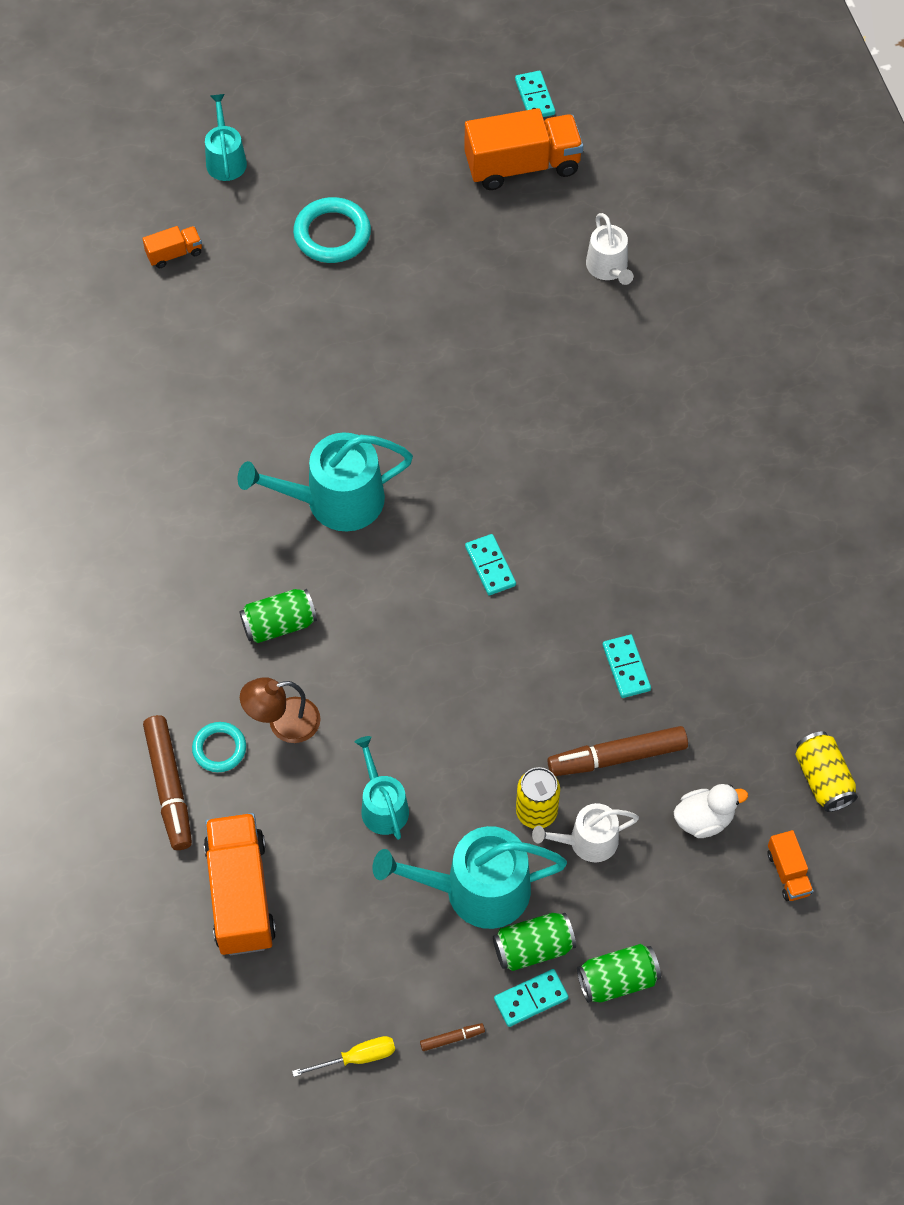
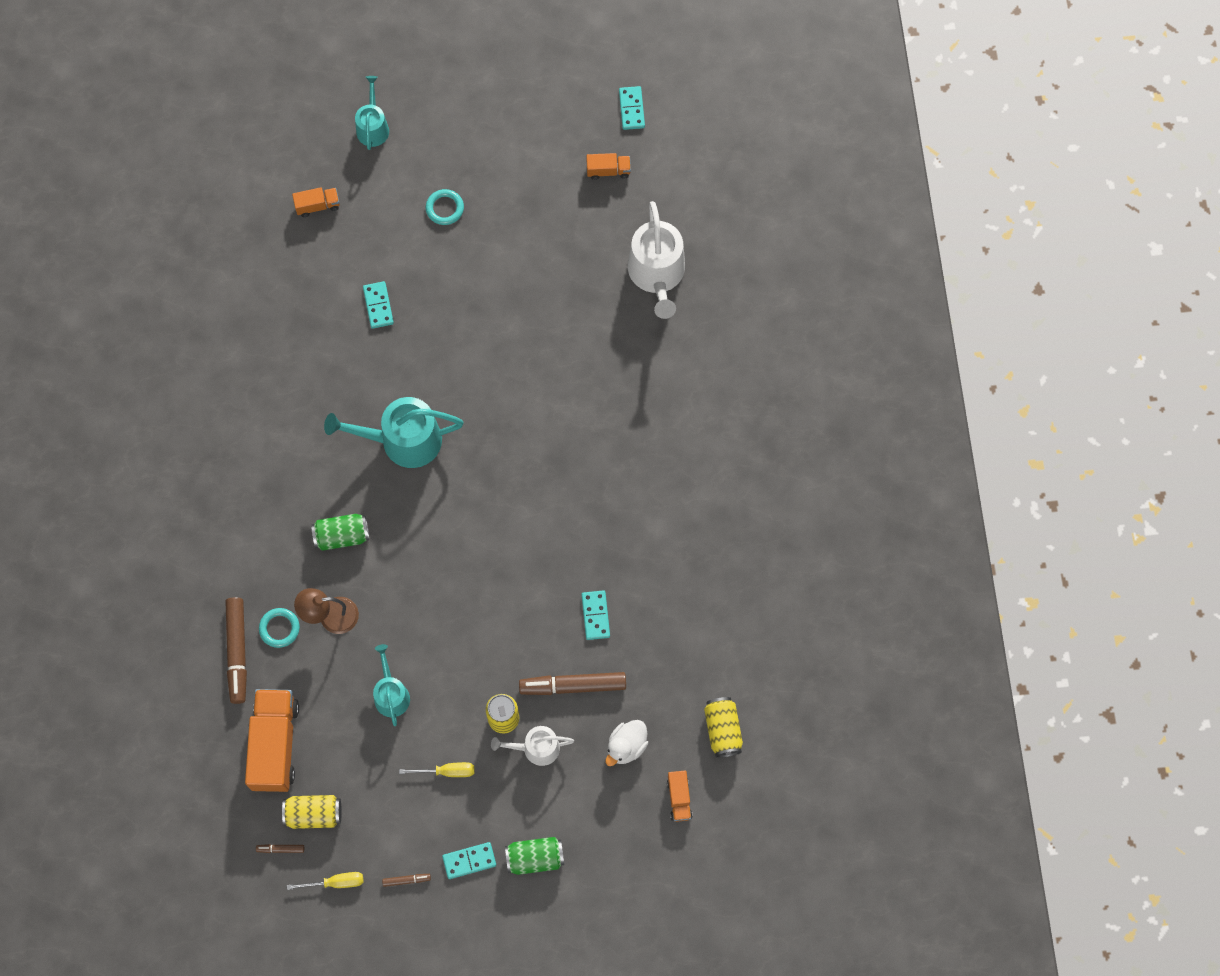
camera: 10 degrees right, 10 degrees up
(274, 1027) = (280, 849): none -> brown marker
(310, 974) = (314, 814): none -> yellow can
(332, 234) = (445, 208): turquoise ring -> turquoise ring, size x0.62
(476, 890) = (447, 771): turquoise watering can -> yellow screwdriver
(490, 566) = (510, 515): turquoise domino -> turquoise domino (378, 306)
(522, 166) = (608, 170): orange truck -> orange truck, size x0.48
(533, 948) = (479, 823): green can -> none
(608, 268) = (657, 274): white watering can -> white watering can, size x1.72
(704, 819) = (626, 746): white duck -> white duck turned 135 degrees clockwise

